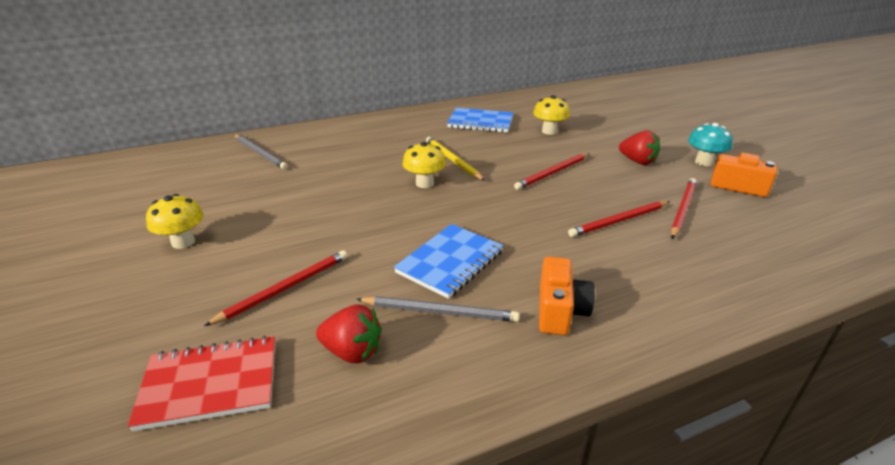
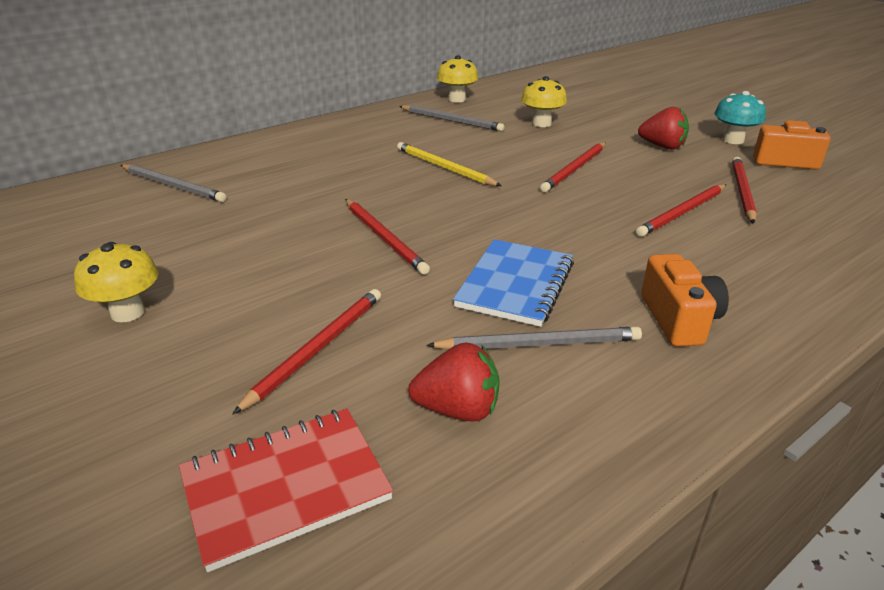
camera: 15 degrees left, 0 degrees up
(377, 211) = (384, 238): none -> red pencil
(424, 183) = (425, 198): yellow mushroom -> yellow mushroom (457, 99)
(480, 122) = (451, 121): blue notebook -> grey pencil

